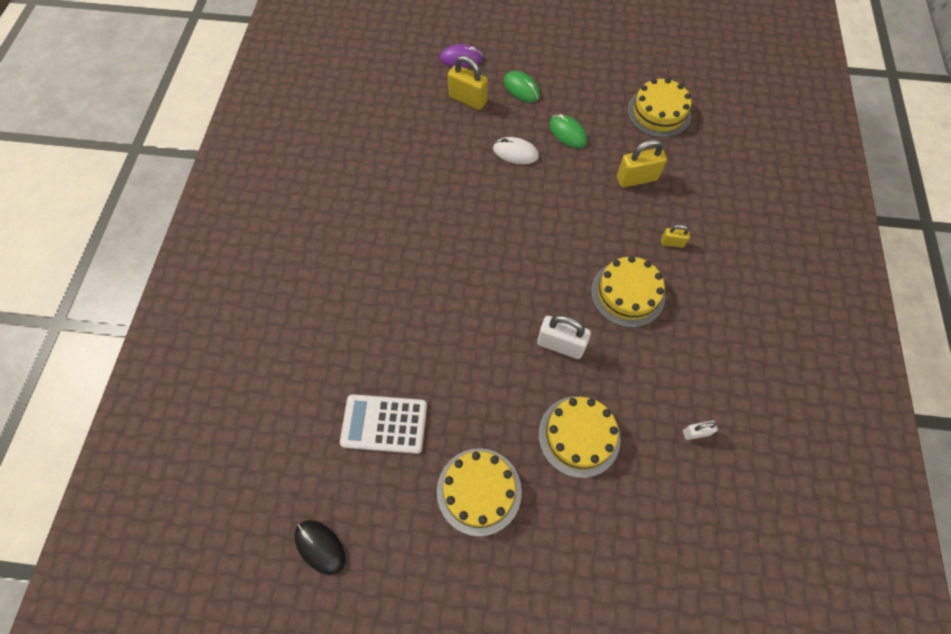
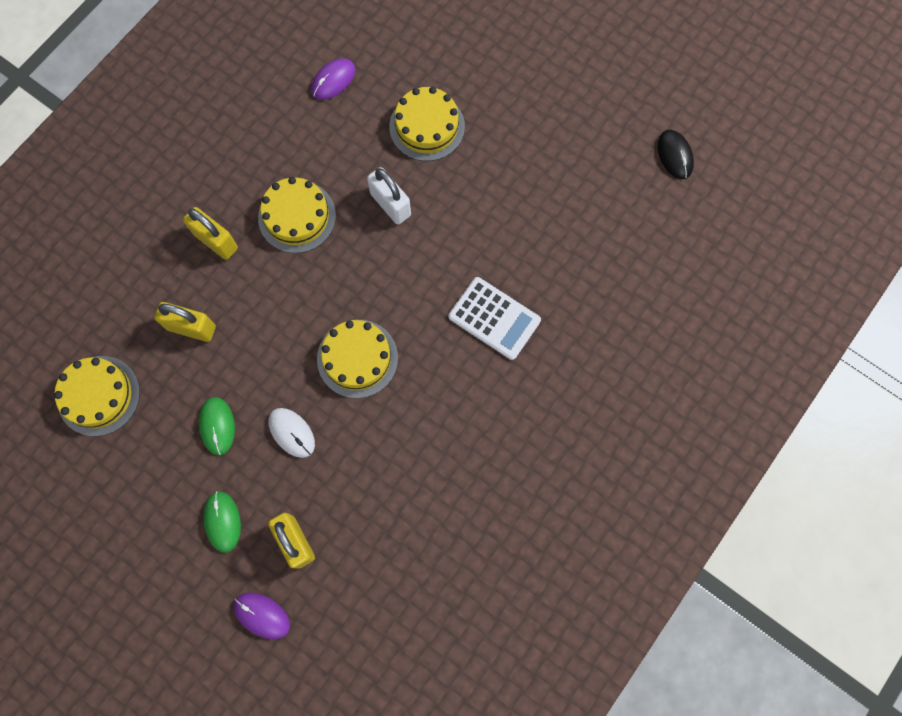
camera: 150 degrees left, 10 degrees up
(384, 424) = (581, 220): white calculator -> white calculator (494, 318)
(479, 491) = (531, 130): yellow cake -> yellow cake (357, 358)
(672, 243) = (216, 241): yellow padlock -> yellow padlock, size x1.85
(696, 433) = (333, 80): white padlock -> purple mouse

